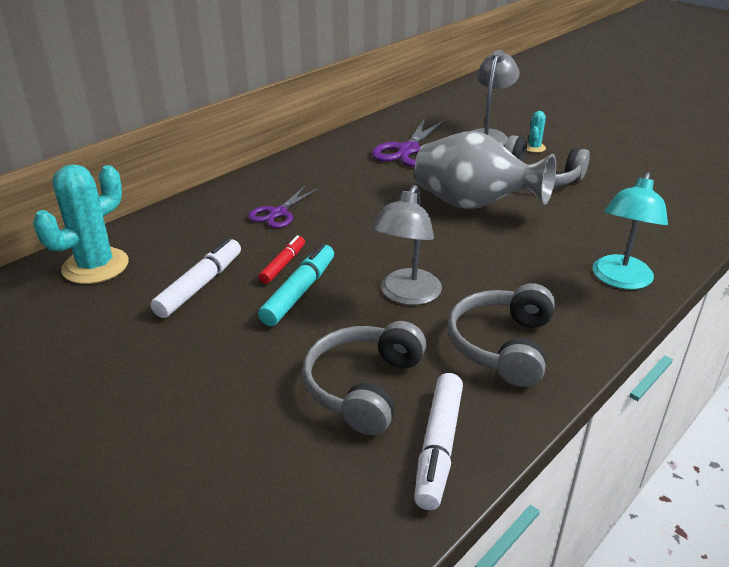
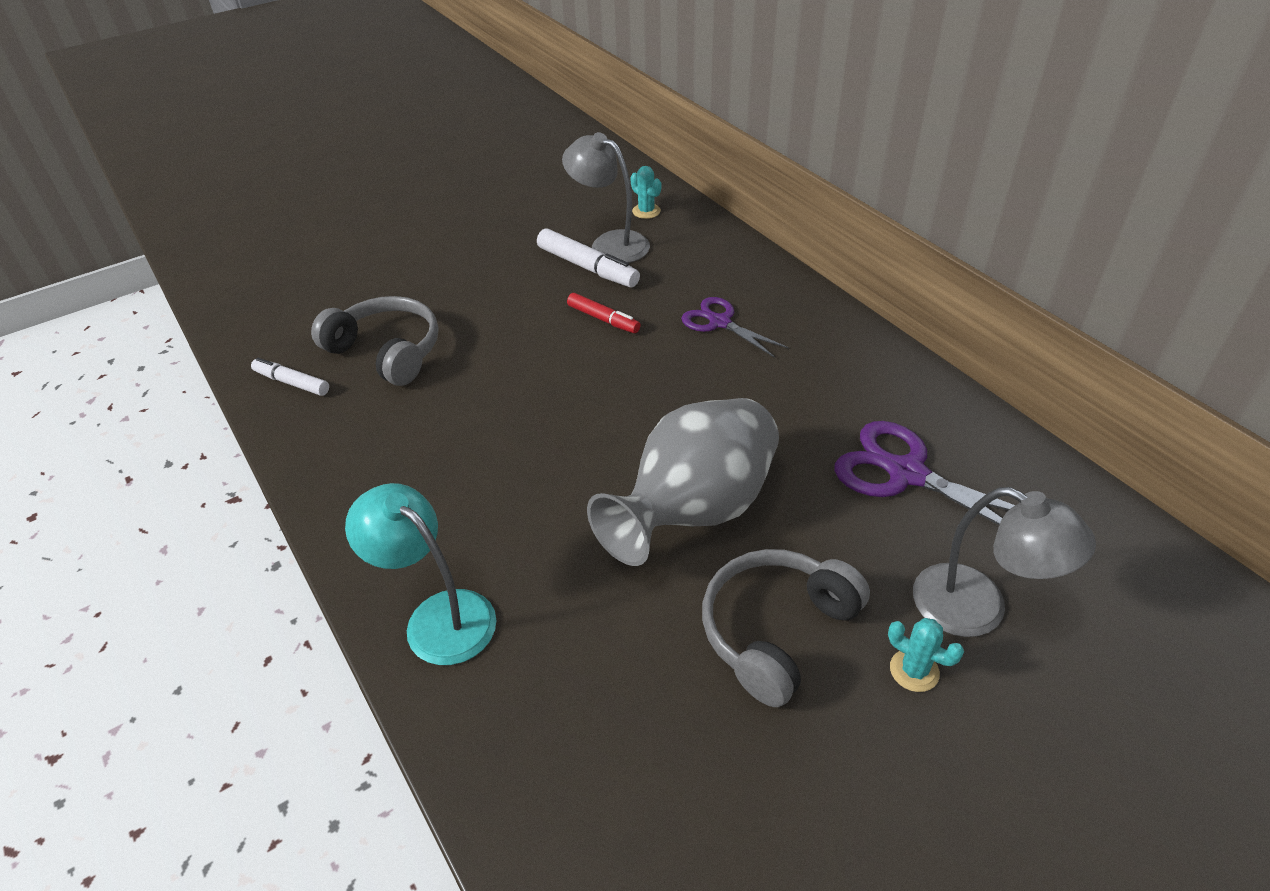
camera: 105 degrees right, 10 degrees up
(95, 266) = (646, 211): turquoise cactus -> turquoise cactus, size x0.46
(299, 292) = (547, 326): turquoise marker -> none
(406, 295) = (505, 400): grey lamp -> grey lamp (610, 244)
(438, 447) = (292, 382): white marker -> white marker, size x0.64
(502, 345) = (383, 455): grey headphones -> none

